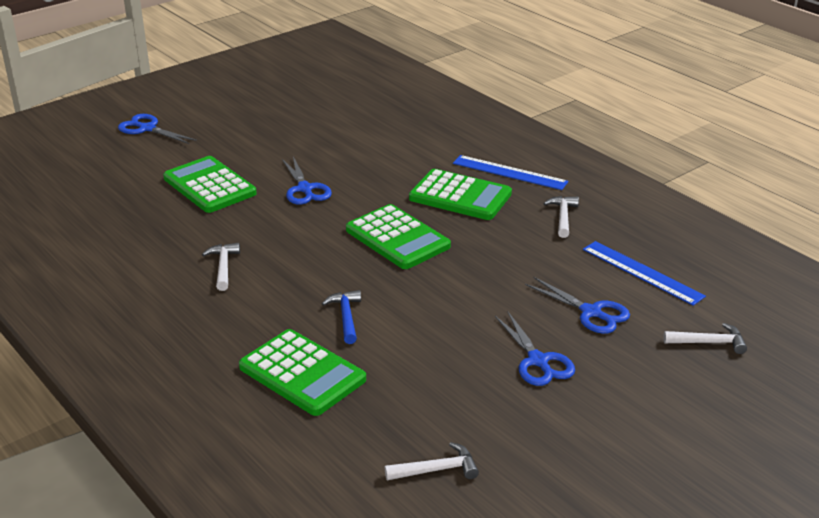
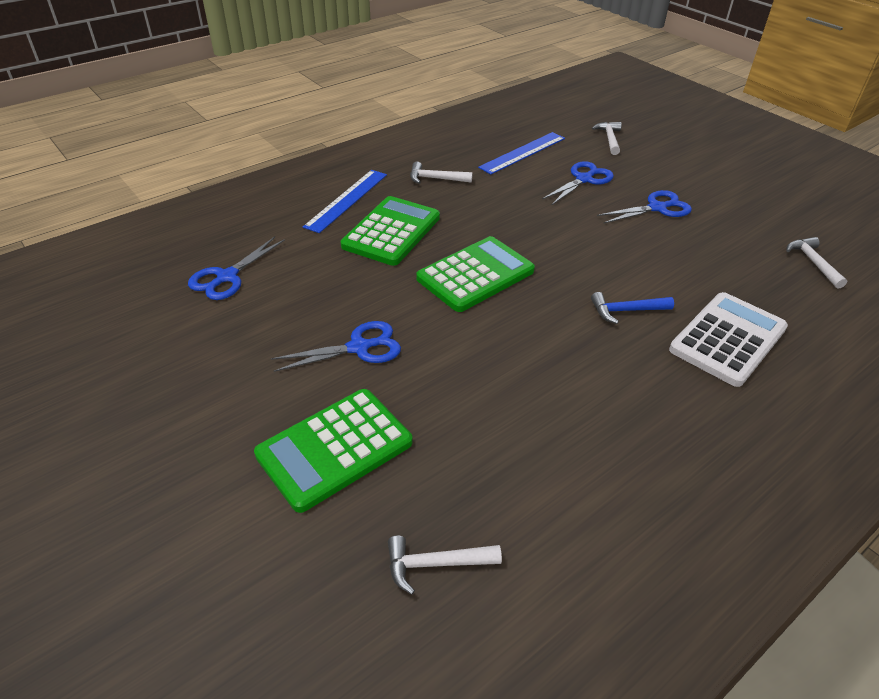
camera: 90 degrees left, 10 degrees up
(147, 128) = (95, 566): blue scissors -> blue scissors (227, 277)
(223, 267) = (548, 415): white hammer -> white hammer (435, 564)
(302, 373) = (727, 339): green calculator -> white calculator

